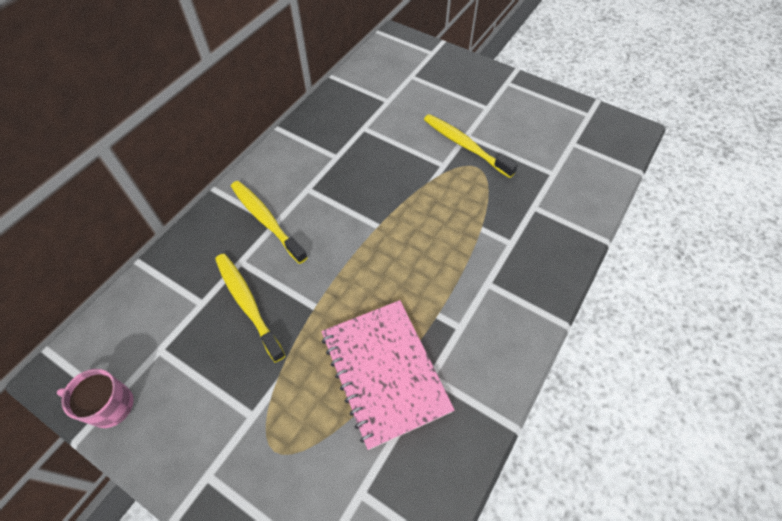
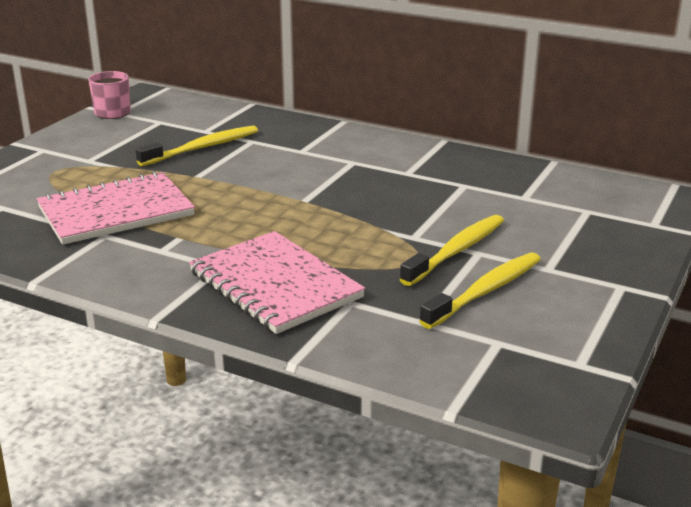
camera: 85 degrees right, 30 degrees down
(266, 220) = (304, 146): yellow toothbrush -> yellow toothbrush (485, 291)
(514, 248) = (274, 285): none -> pink notebook

